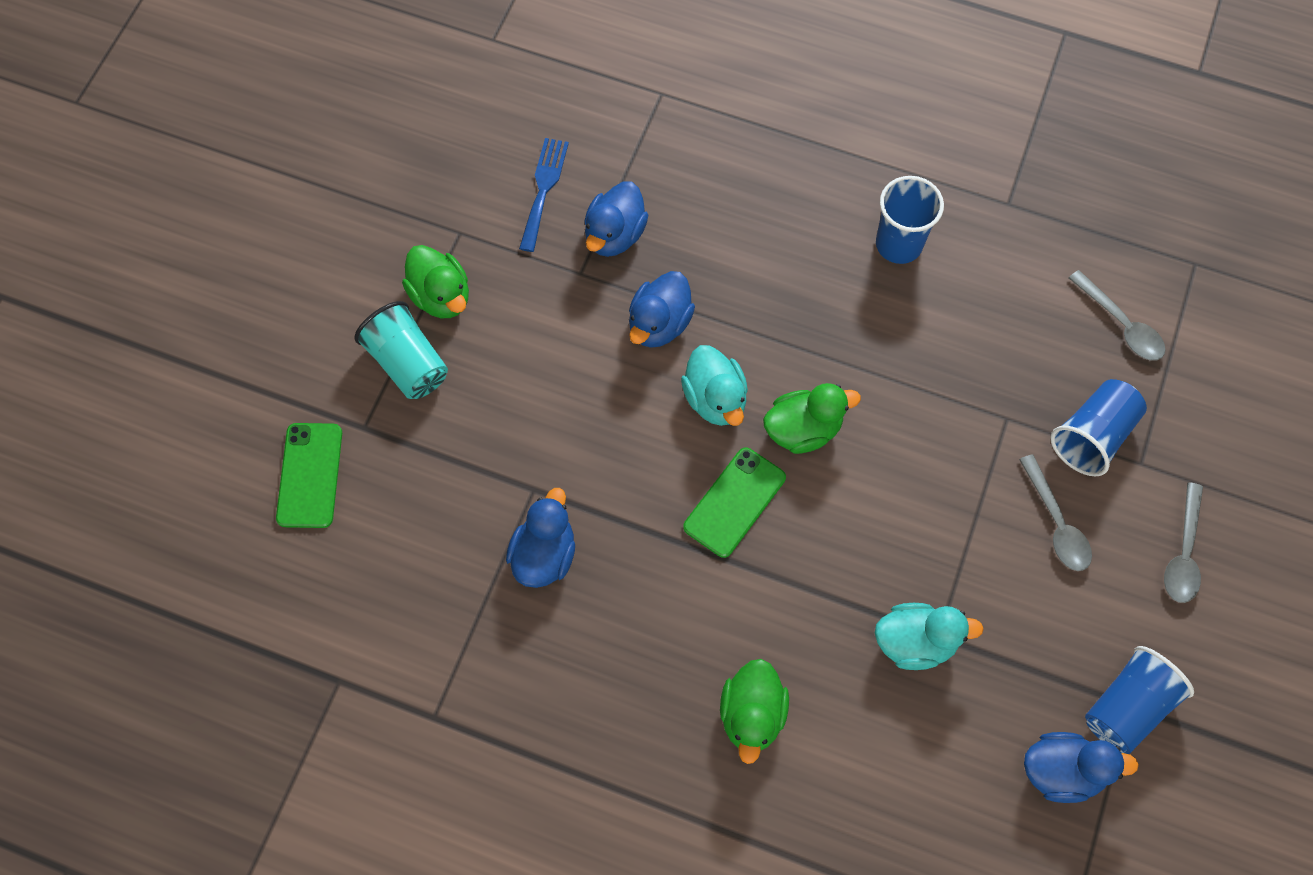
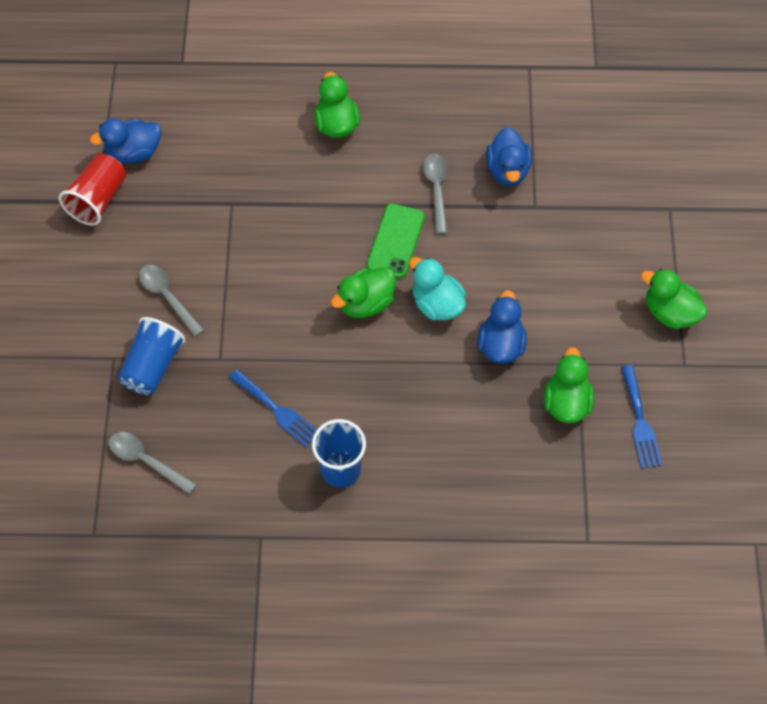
camera: 160 degrees right, 5 degrees down
(310, 475) = (686, 169): green phone -> none
(408, 363) = (665, 259): turquoise cup -> none
(615, 235) = (566, 402): blue duck -> green duck
(915, 642) = (245, 195): turquoise duck -> none
(952, 333) = (277, 410): none -> blue fork
(1127, 707) = (98, 199): blue cup -> red cup
(1183, 553) = (73, 305): grey spoon -> grey spoon (436, 189)

